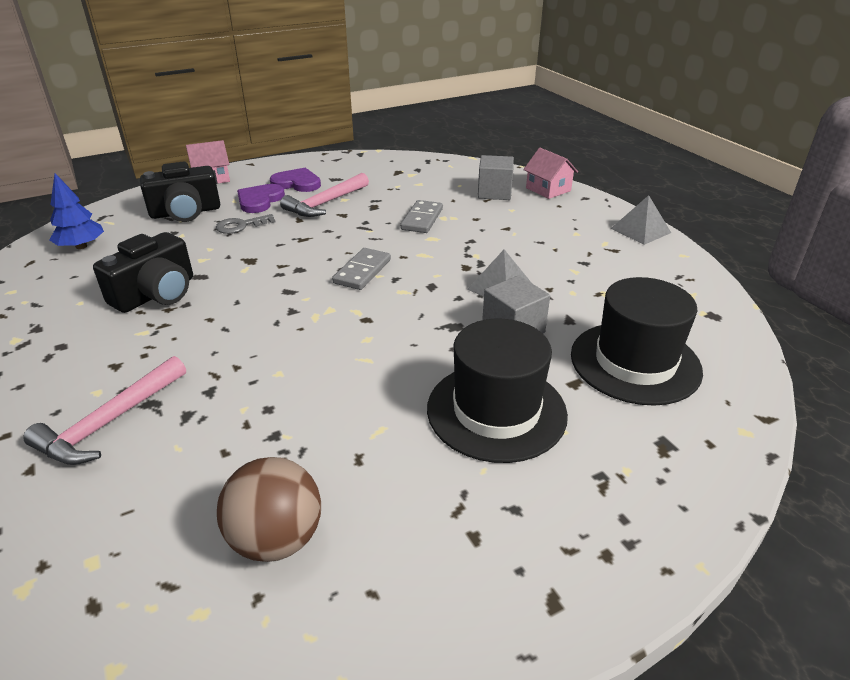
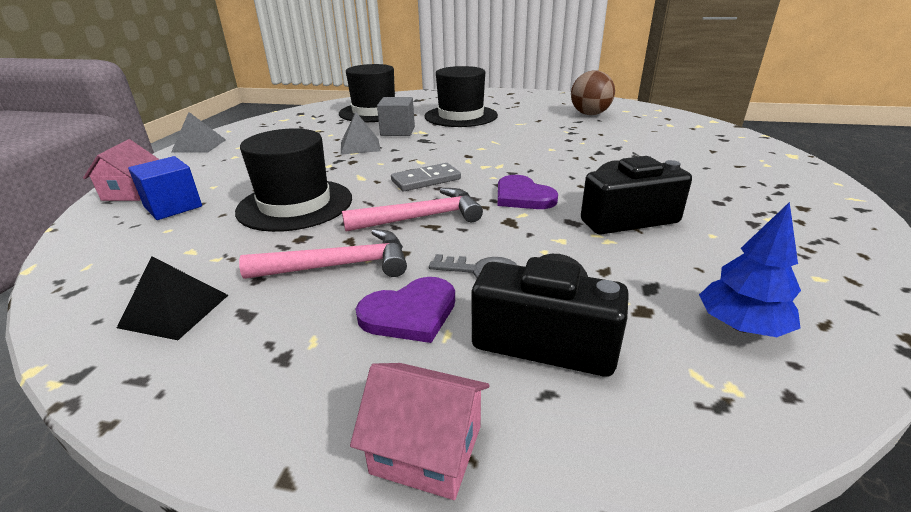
camera: 140 degrees left, 5 degrees down
(110, 422) = (666, 155): pink hammer -> pink hammer (421, 218)
(297, 183) = (308, 332): purple heart -> purple heart (522, 196)
(368, 170) = (174, 310): none -> black pyramid
(422, 219) = (295, 204): grey domino -> black hat
(494, 192) = (173, 207): grey cube -> blue cube

